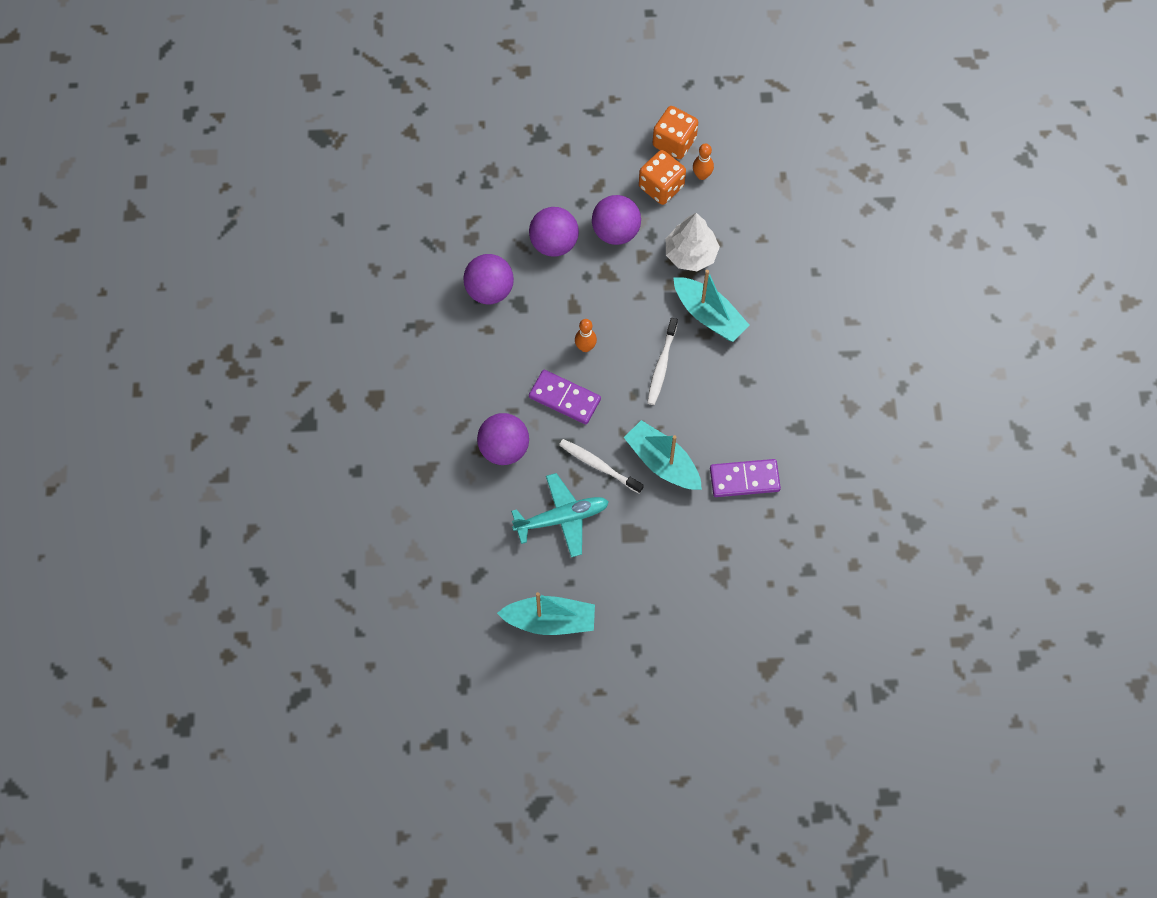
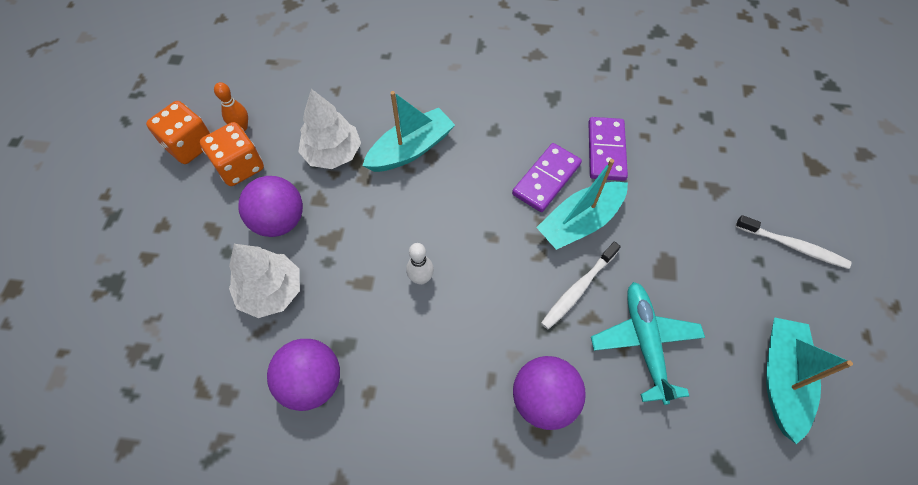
camera: 80 degrees left, 5 degrees down
(554, 243) = (271, 291): purple ball -> white tree
(564, 398) = (485, 313): purple domino -> purple domino (546, 179)
(585, 347) = (421, 278): orange bowling pin -> white bowling pin
(661, 365) = (461, 203): white toothbrush -> white toothbrush (793, 246)

